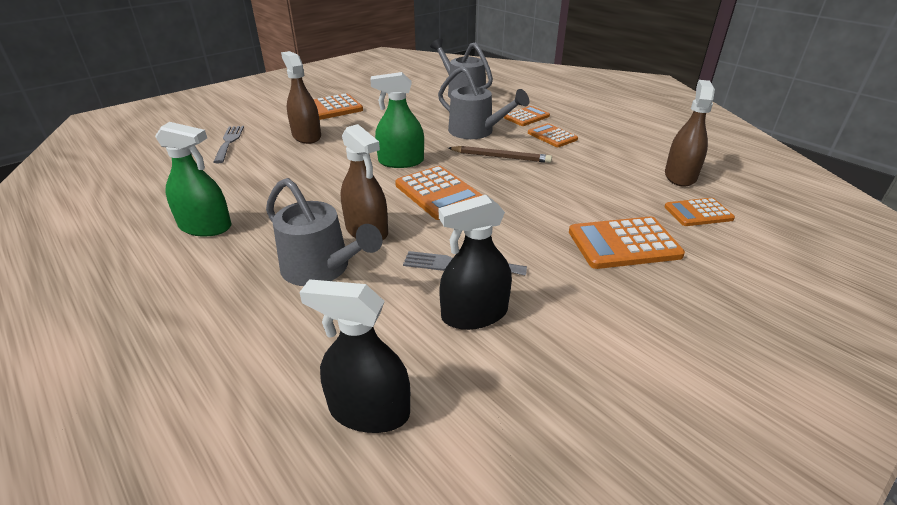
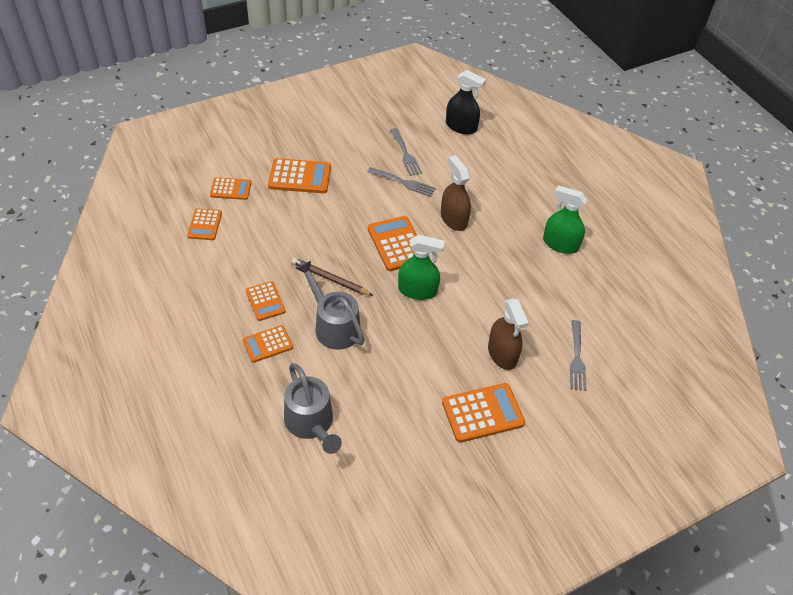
camera: 170 degrees left, 15 degrees up
(321, 268) = (482, 196): grey watering can -> none
(474, 314) = (405, 154): black spray bottle -> grey fork
(680, 176) = (205, 225): brown spray bottle -> orange calculator

